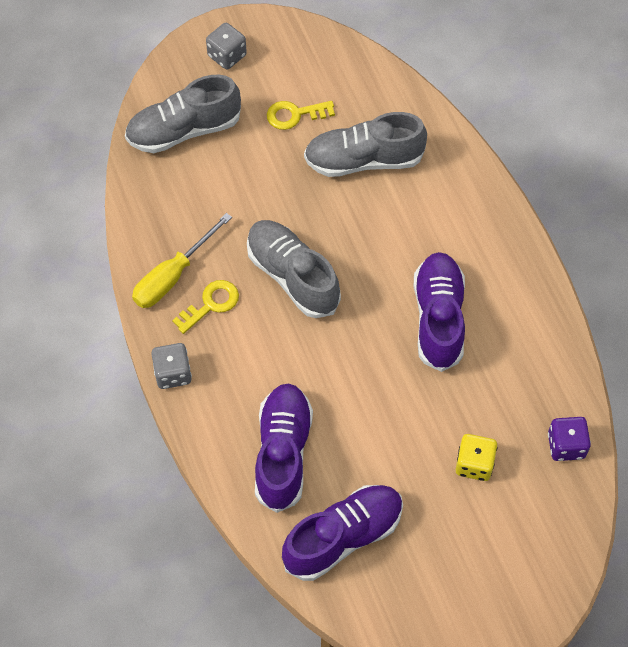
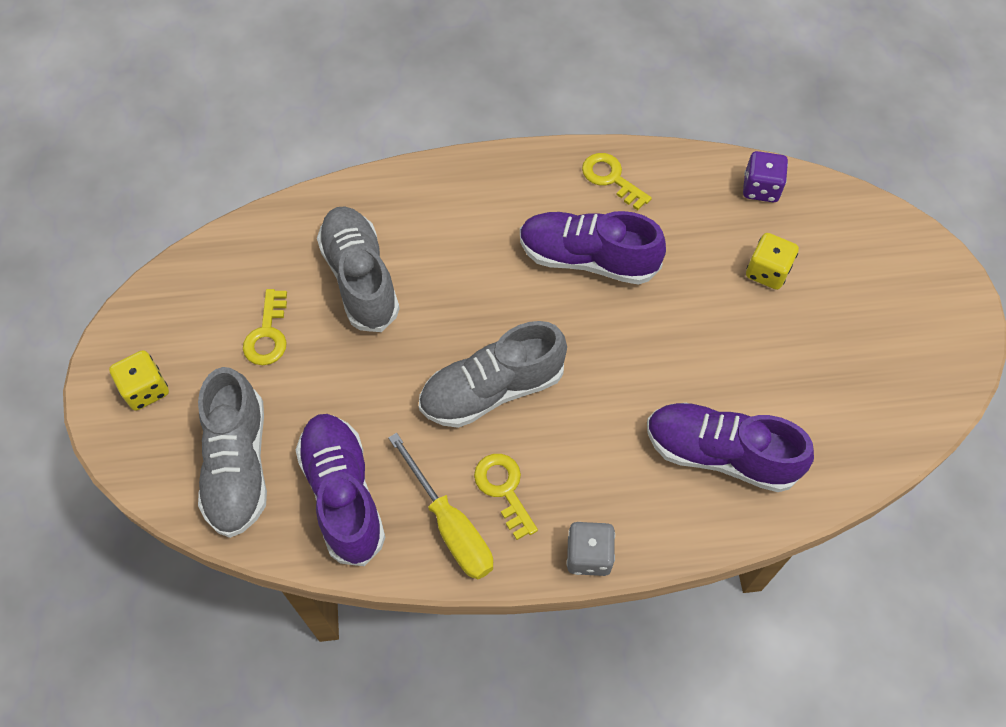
camera: 75 degrees left, 0 degrees up
(227, 56) = (146, 389): grey dice -> yellow dice
(343, 537) = (833, 417): purple shoe -> purple shoe (343, 495)
(364, 160) = (360, 278): grey shoe -> grey shoe turned 150 degrees clockwise
(530, 320) = (611, 179): none -> yellow key

